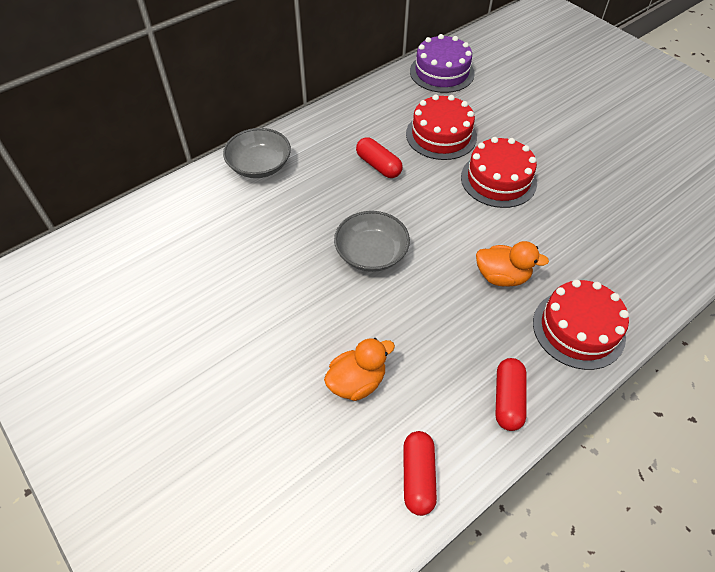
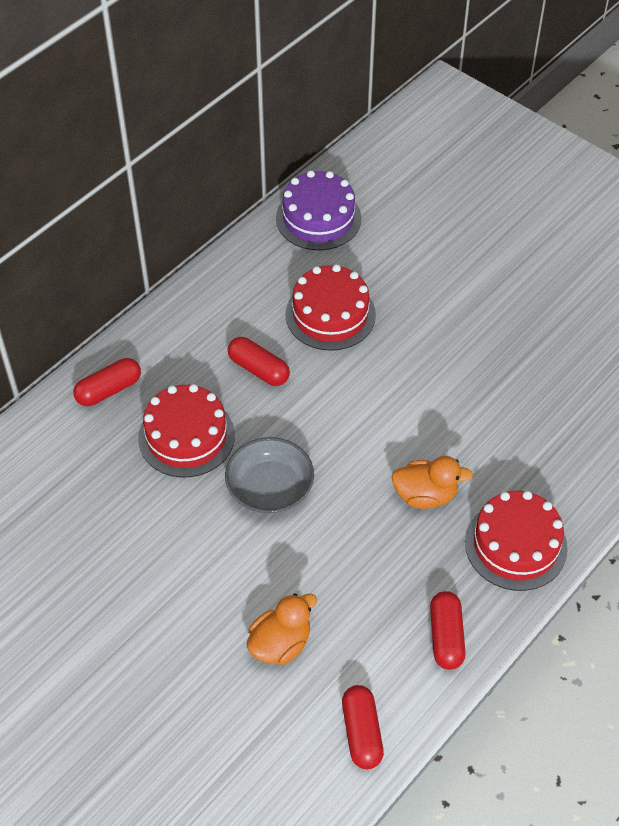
camera: 10 degrees left, 0 degrees up
(259, 165) = (109, 390): grey bowl -> red capsule
(498, 180) = (408, 368): red cake -> red cake (186, 436)

